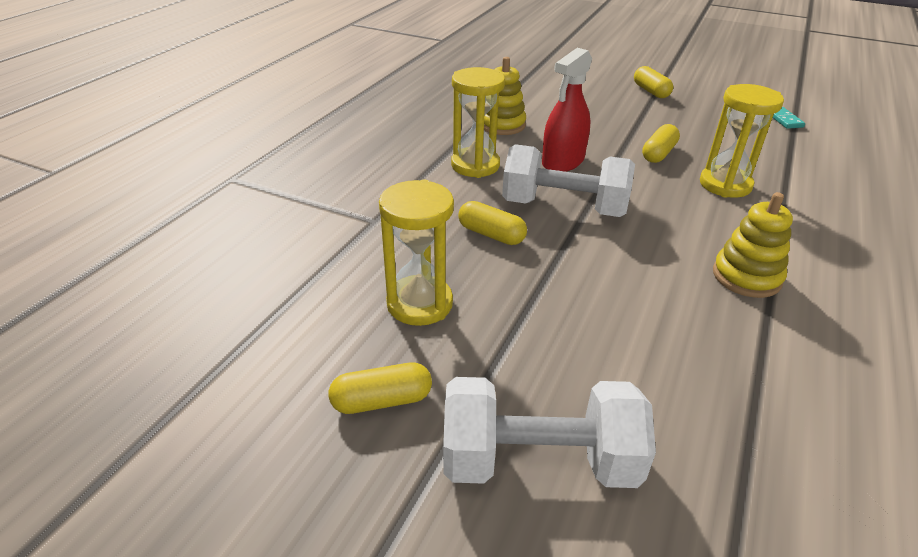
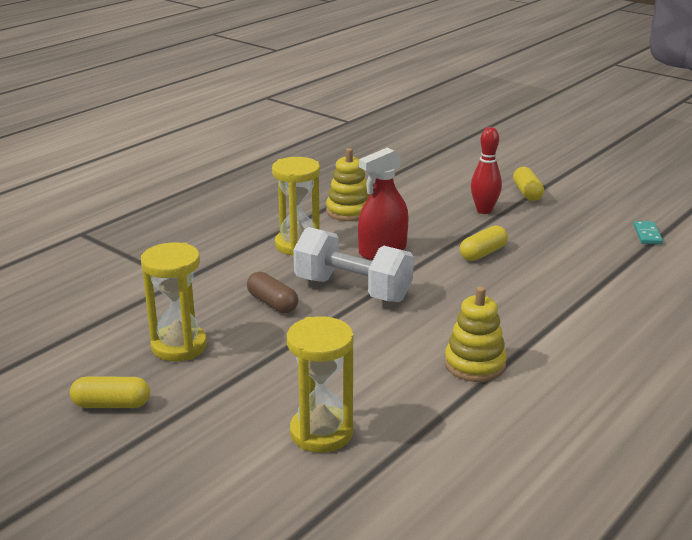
camera: 15 degrees right, 10 degrees down
(491, 234) = (272, 303): yellow capsule -> brown capsule
(538, 461) = (200, 458): white dumbbell -> none
(626, 111) = (484, 210): none -> red bowling pin
(725, 185) = (525, 288): yellow hourglass -> yellow hourglass (321, 433)

